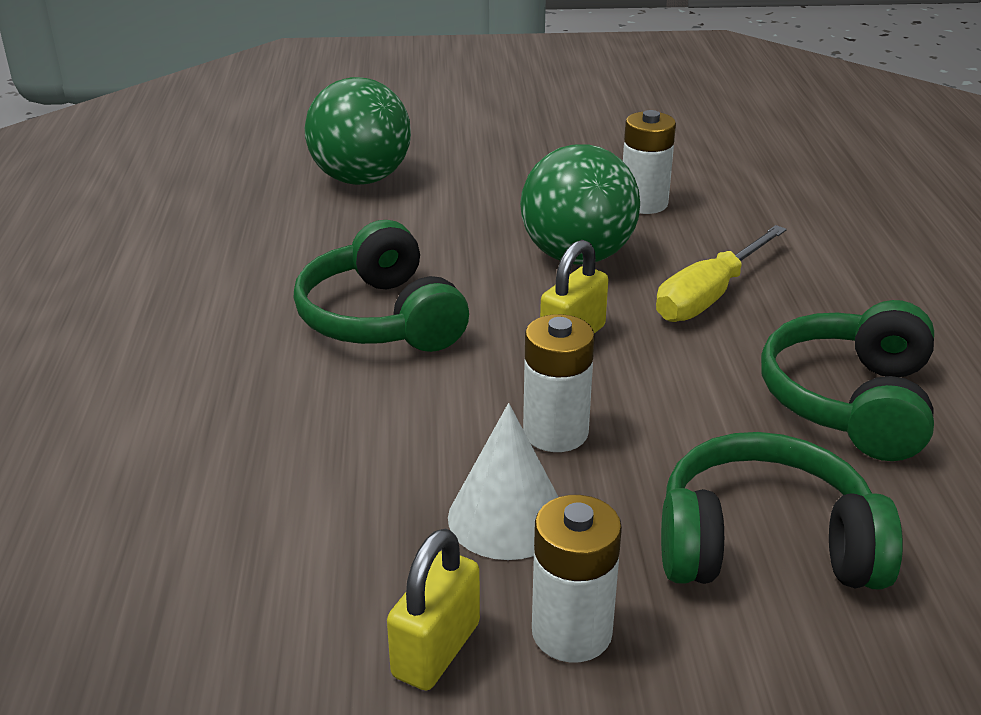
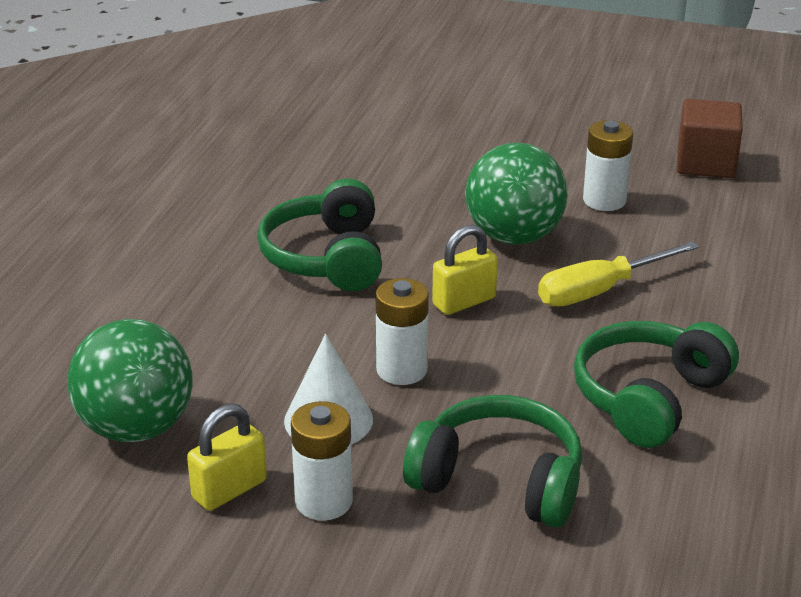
camera: 20 degrees right, 0 degrees up
(361, 179) = (380, 136): green ball -> green ball (136, 428)
(714, 152) = (705, 163): none -> brown cube

